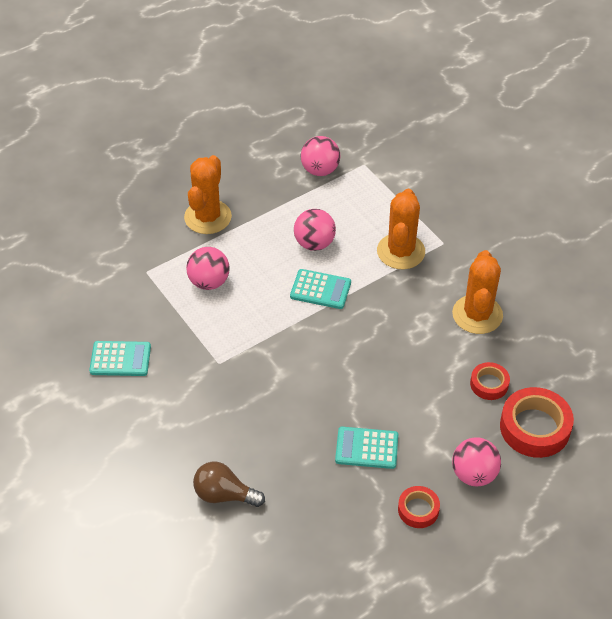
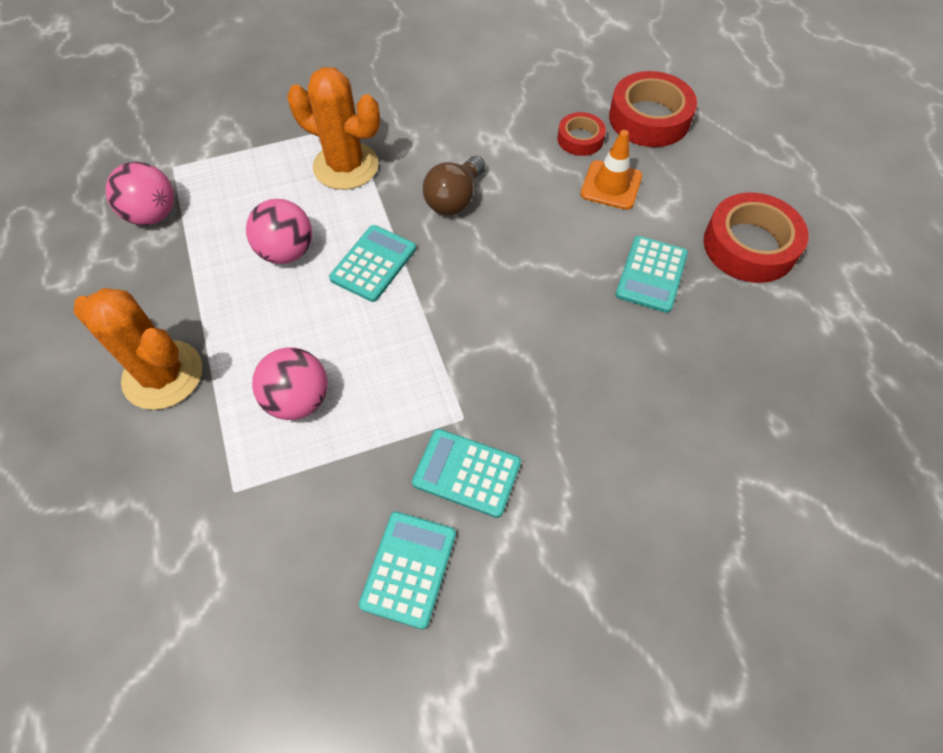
camera: 75 degrees left, 10 degrees up
(183, 372) = (467, 473): none -> turquoise calculator
(224, 495) = (705, 459): brown light bulb -> brown light bulb (454, 199)
(418, 510) = (749, 246): red tape -> red tape, size x1.78
(446, 411) = (611, 185): none -> orange traffic cone
(474, 474) = (705, 184): pink ball -> none
(477, 315) = (475, 123): orange cactus -> none

